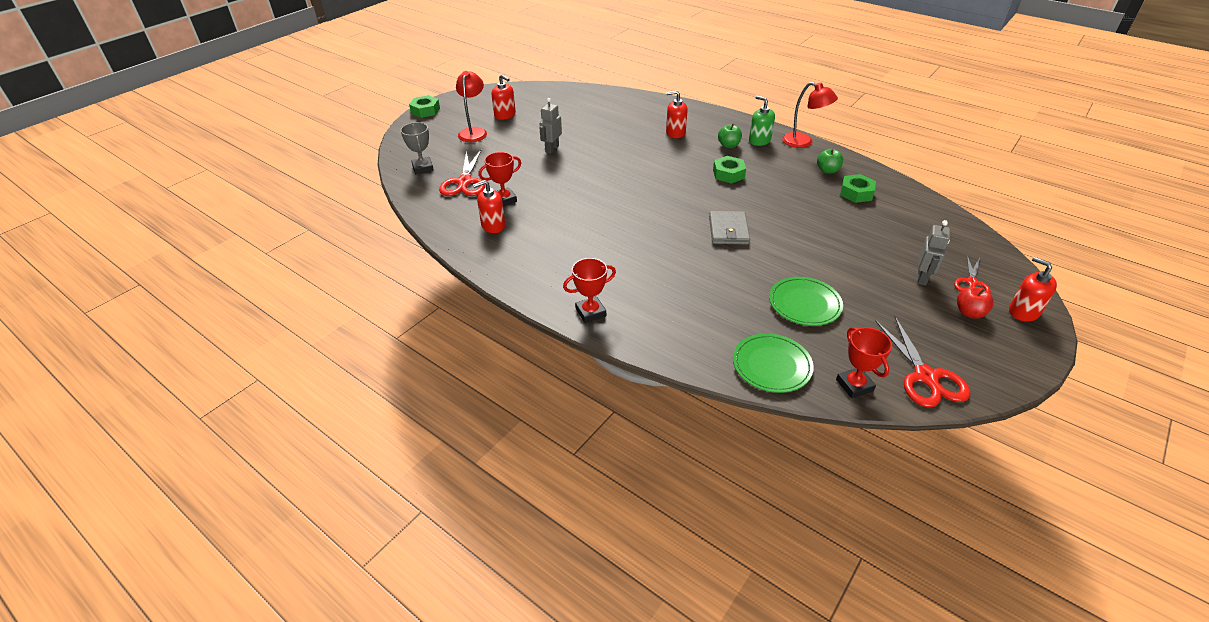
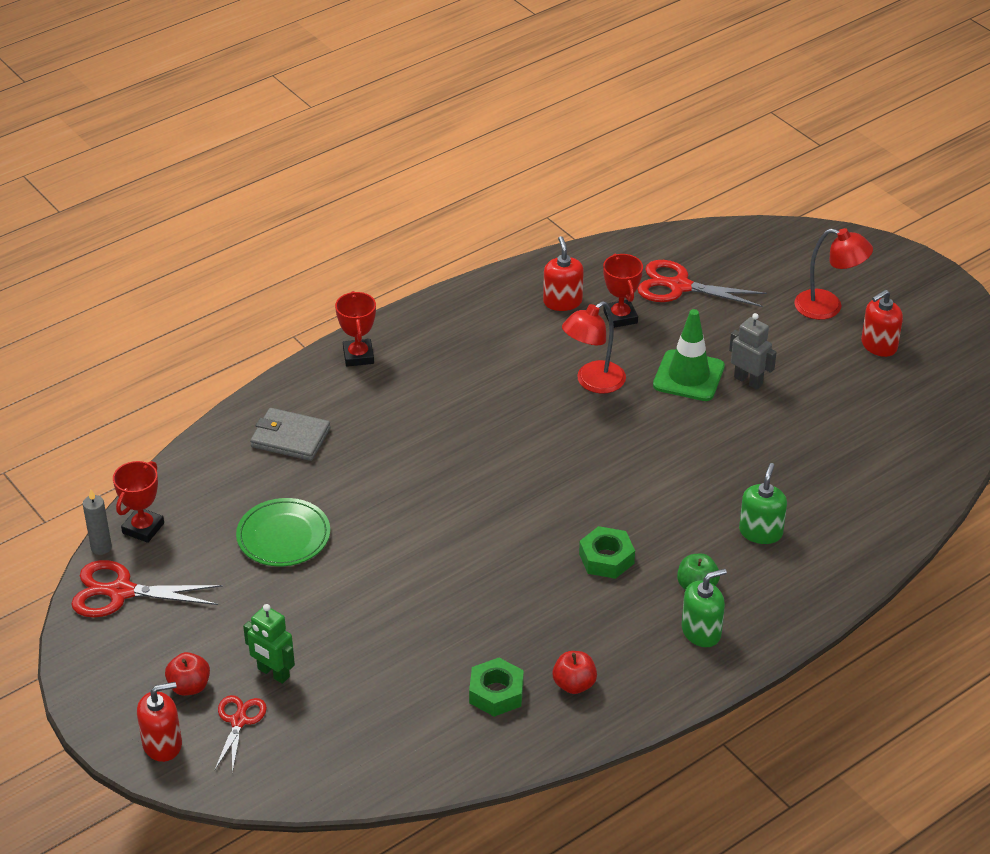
camera: 105 degrees right, 0 degrees up
(423, 168) = (731, 252): grey trophy -> none
(425, 111) = (915, 263): green nut -> none
(555, 168) = (688, 376): none -> green traffic cone
(675, 133) = (760, 532): red soap dispenser -> green soap dispenser
(728, 230) = (461, 514): grey wallet -> grey wallet (290, 437)
(771, 365) = (205, 474): green plate -> none
(803, 142) = (677, 689): red lamp -> red lamp (593, 382)
(827, 170) = (574, 684): green apple -> red apple
(854, 385) = (143, 528): red trophy -> red trophy turned 60 degrees counterclockwise
(894, 405) = (101, 547): none -> grey candle
(922, 278) = (273, 673): grey robot -> green robot
(971, 283) = (239, 721): red scissors -> red scissors turned 60 degrees clockwise

